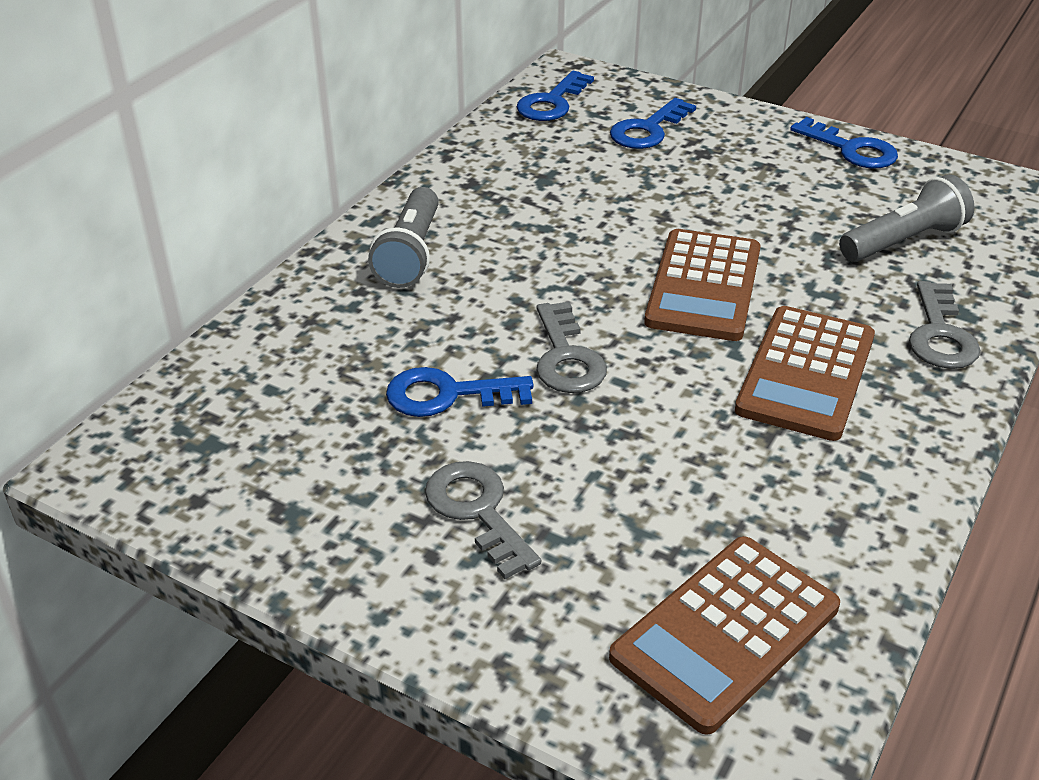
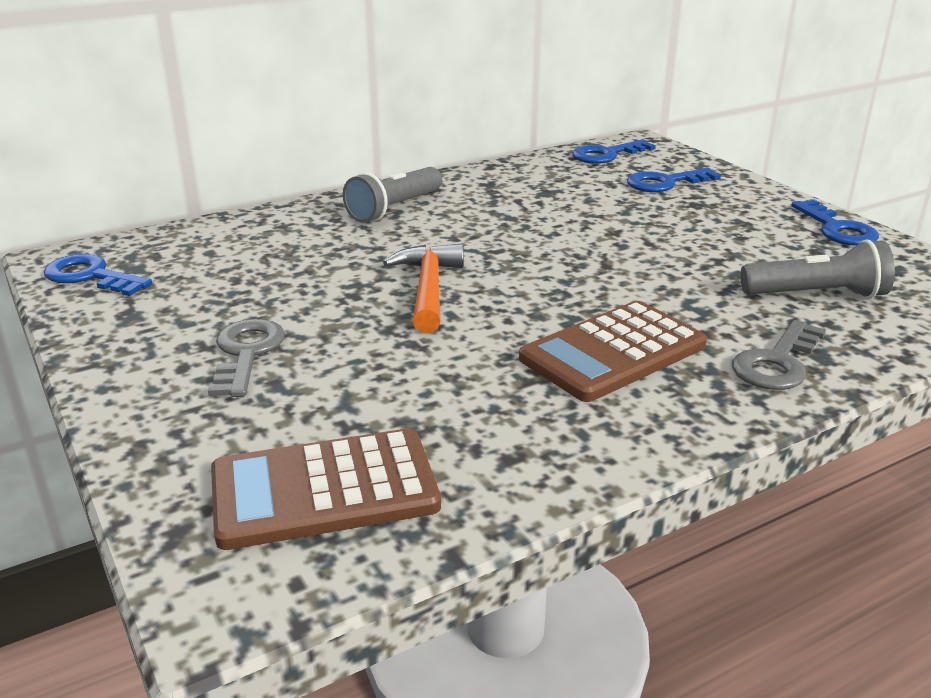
camera: 30 degrees right, 10 degrees down
(447, 395) = (316, 286): blue key -> blue key (91, 276)
(566, 357) = (428, 289): grey key -> orange hammer
(703, 286) = (593, 278): brown calculator -> none

